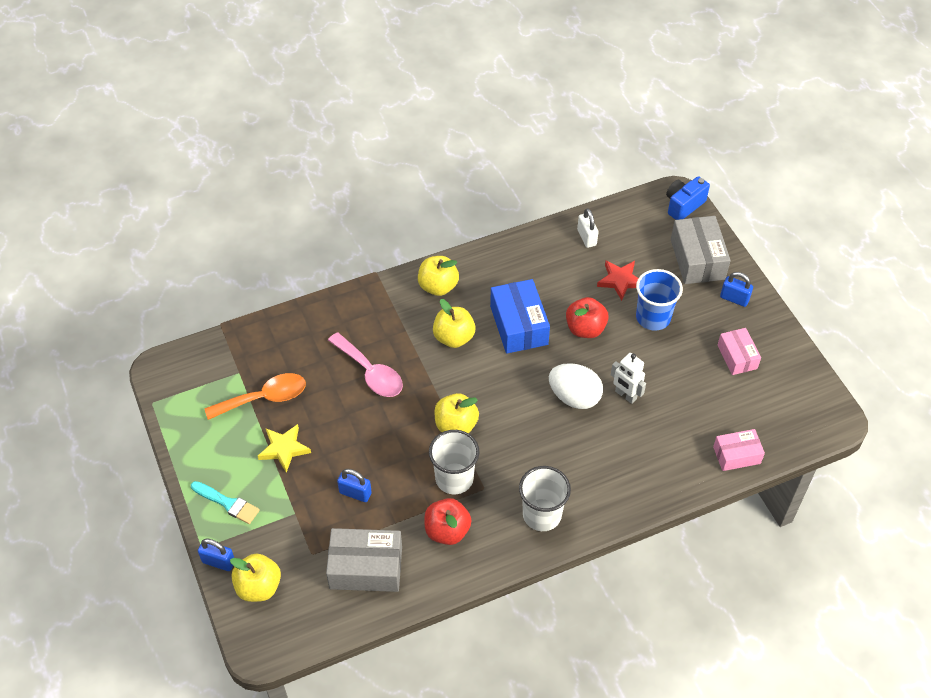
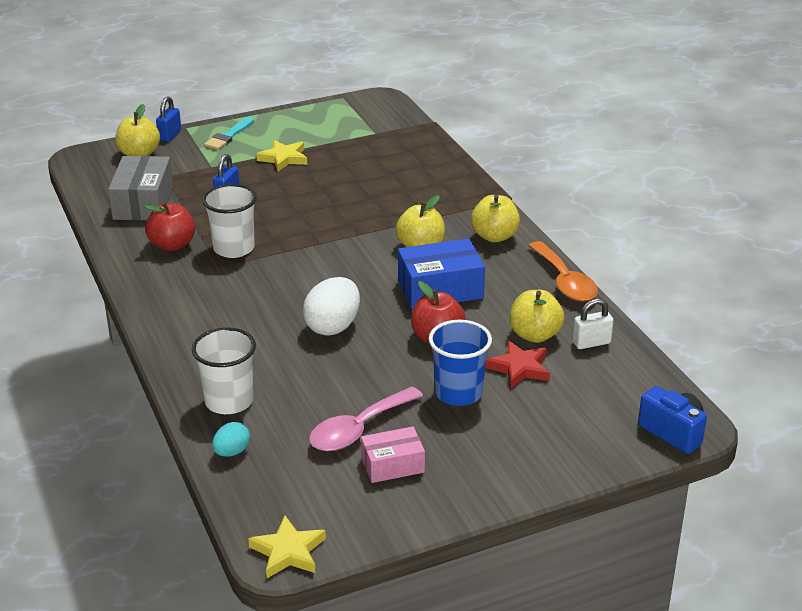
camera: 90 degrees right, 20 degrees down
(264, 398) = (344, 146): orange spoon -> orange spoon (565, 281)
(370, 372) = (373, 199): pink spoon -> pink spoon (358, 429)
(456, 425) = (301, 249): yellow apple -> yellow apple (535, 335)
(542, 515) = (177, 301): white cup -> white cup (229, 401)
(625, 395) = (333, 365): white robot -> none
(697, 259) = (569, 439): grey box -> none
(734, 298) = (498, 470): blue padlock -> none
(736, 455) = (232, 452): pink box -> turquoise egg
(831, 414) = (288, 552): none -> yellow star

